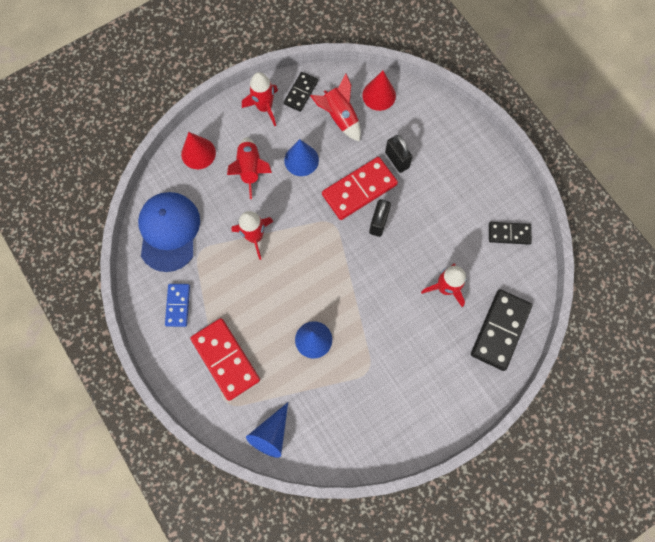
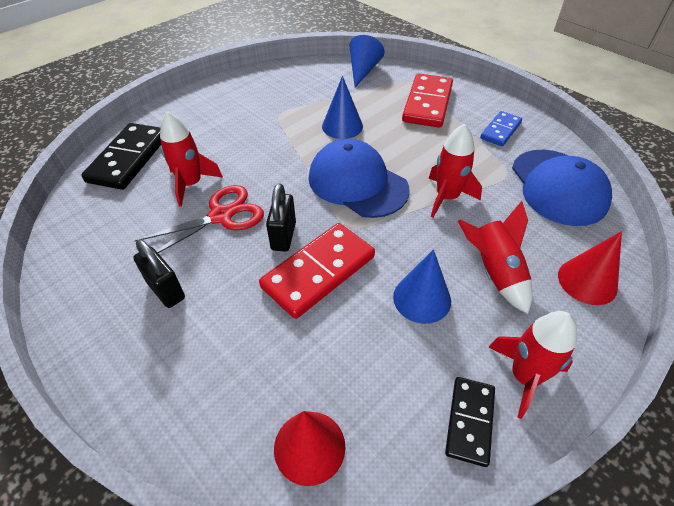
camera: 170 degrees right, 25 degrees down
(178, 305) = (500, 130): blue domino -> blue domino turned 45 degrees clockwise
(226, 359) = (427, 103): red domino -> red domino turned 60 degrees clockwise
(317, 264) = (357, 183): none -> blue cap
(339, 117) = (378, 383): red rocket -> none
(397, 160) = (262, 325): black padlock -> black padlock (166, 290)
(421, 250) = (221, 216): none -> red scissors
(509, 234) = (91, 251): black domino -> none

